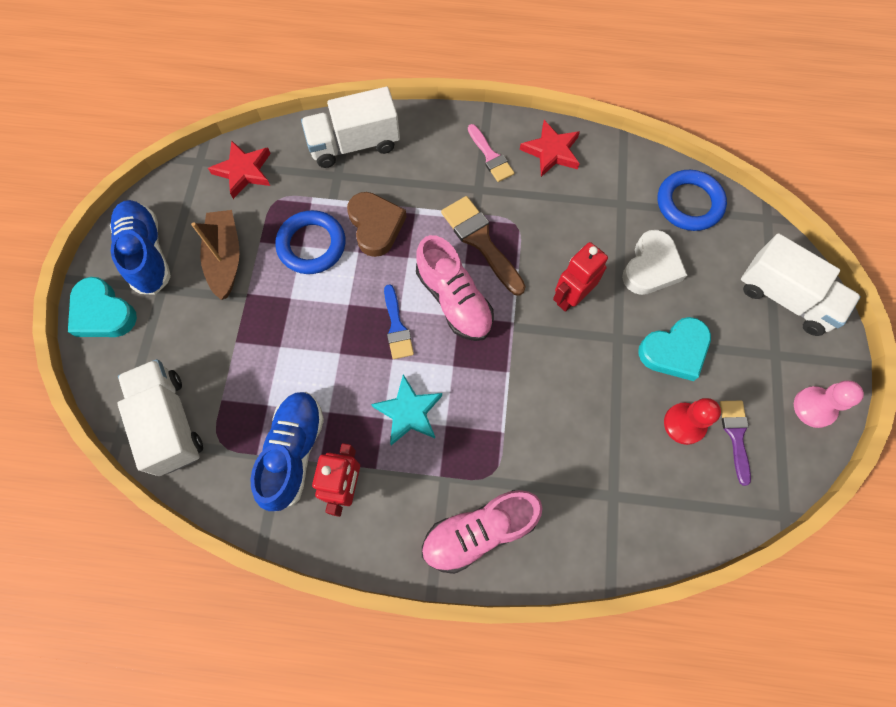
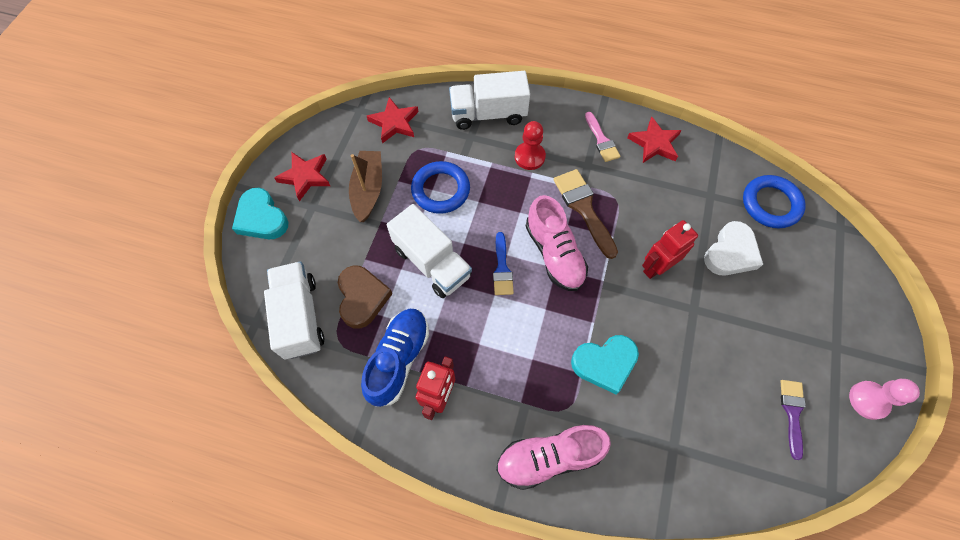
camera: 10 degrees right, 5 degrees down
(147, 254) = (305, 176): blue shoe -> red star
(375, 226) = (496, 182): brown heart -> brown heart (362, 298)
(409, 412) = (502, 342): turquoise star -> none
(674, 351) = (744, 328): turquoise heart -> turquoise heart (604, 363)
(684, 424) = (746, 394): red pawn -> red pawn (529, 157)
(785, 298) = (850, 298): white truck -> white truck (432, 262)

